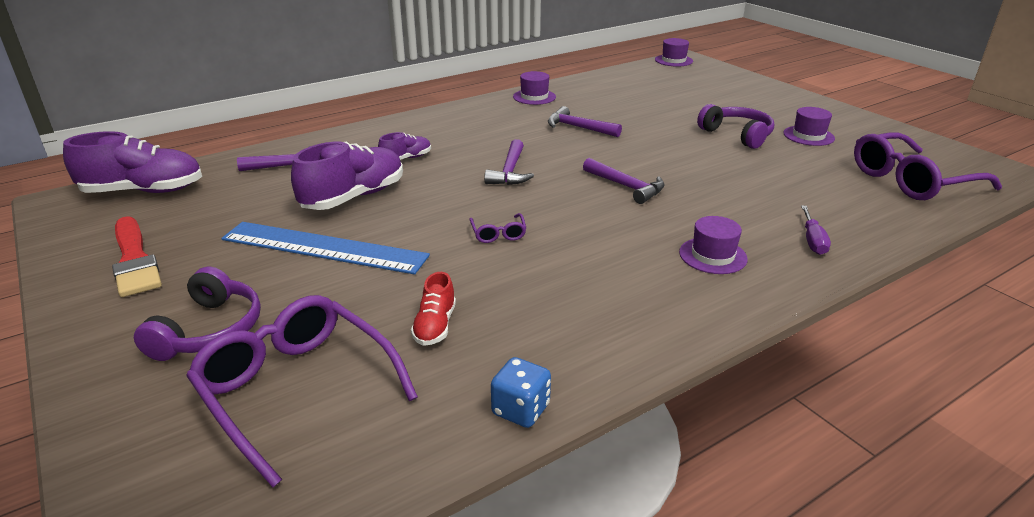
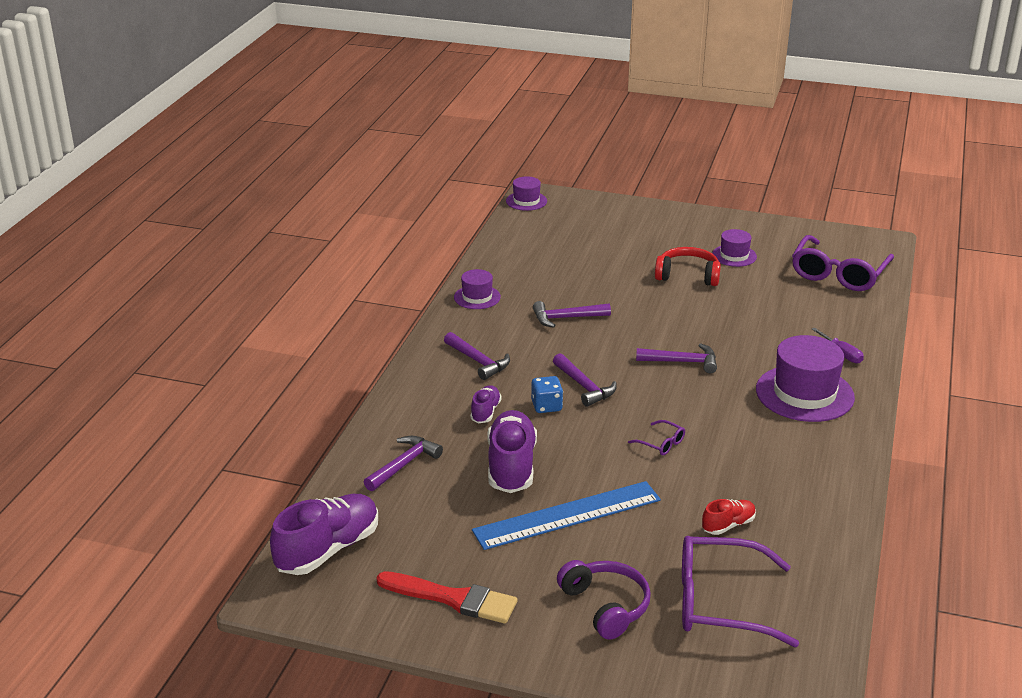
camera: 40 degrees left, 0 degrees up
(435, 326) = (728, 525): red shoe -> red shoe turned 90 degrees counterclockwise
(462, 130) = (478, 361): none -> purple hammer
(521, 409) = (841, 542): blue dice -> blue dice (546, 406)
(712, 255) = (804, 393): purple hat -> purple hat, size x1.86
(737, 135) = (688, 275): purple headphones -> red headphones

